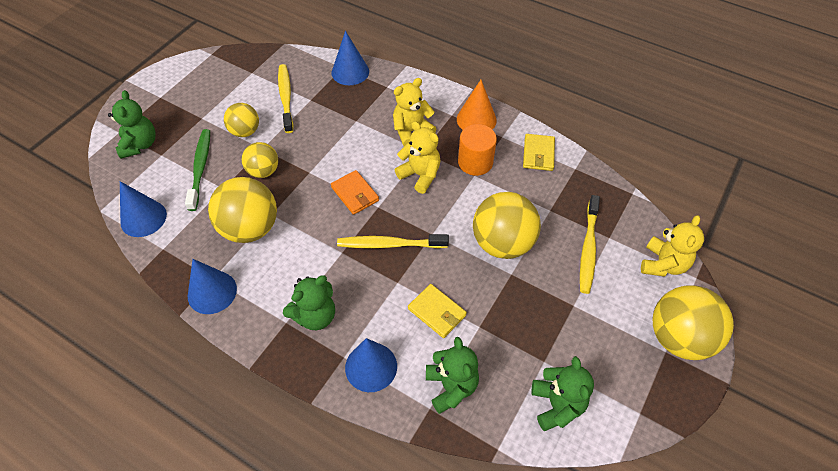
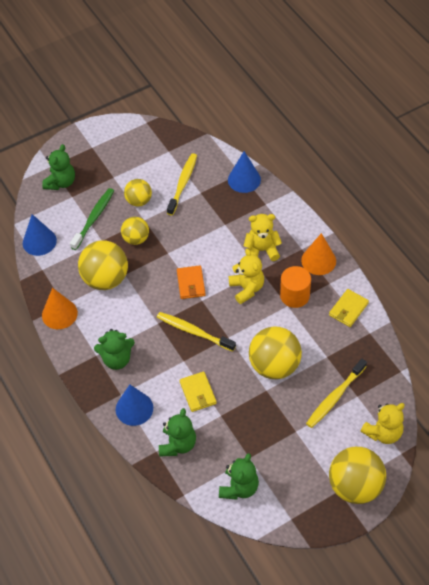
camera: 30 degrees right, 0 degrees up
(212, 292) = (59, 314): blue cone -> orange cone

